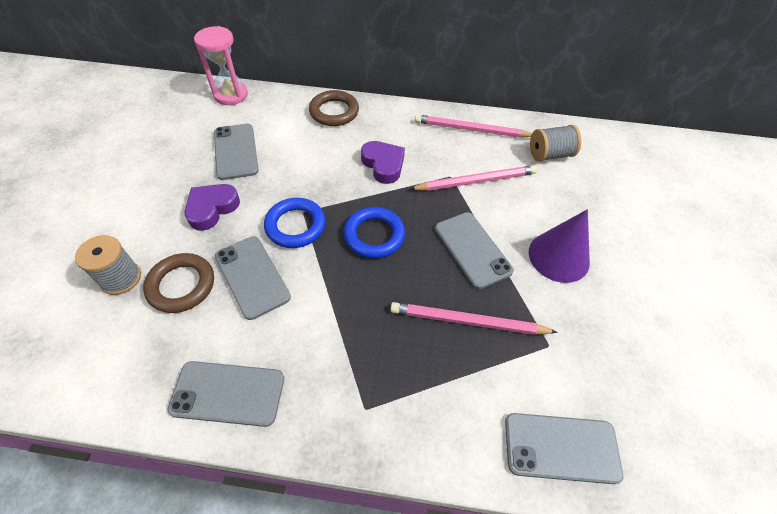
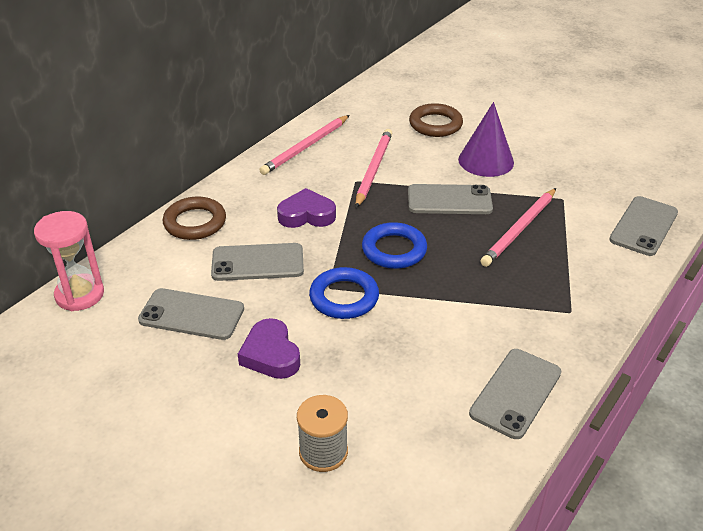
camera: 60 degrees left, 15 degrees down
(181, 285) = (367, 402): brown ring -> brown ring (435, 124)
(252, 276) = (390, 345): grey phone -> grey phone (257, 263)
(549, 154) = (374, 119): grey spool -> none

